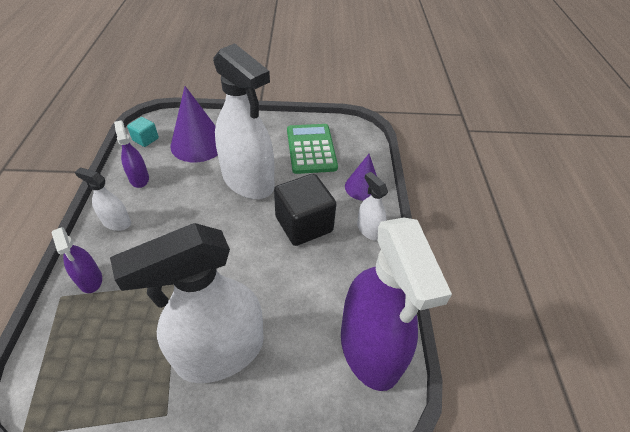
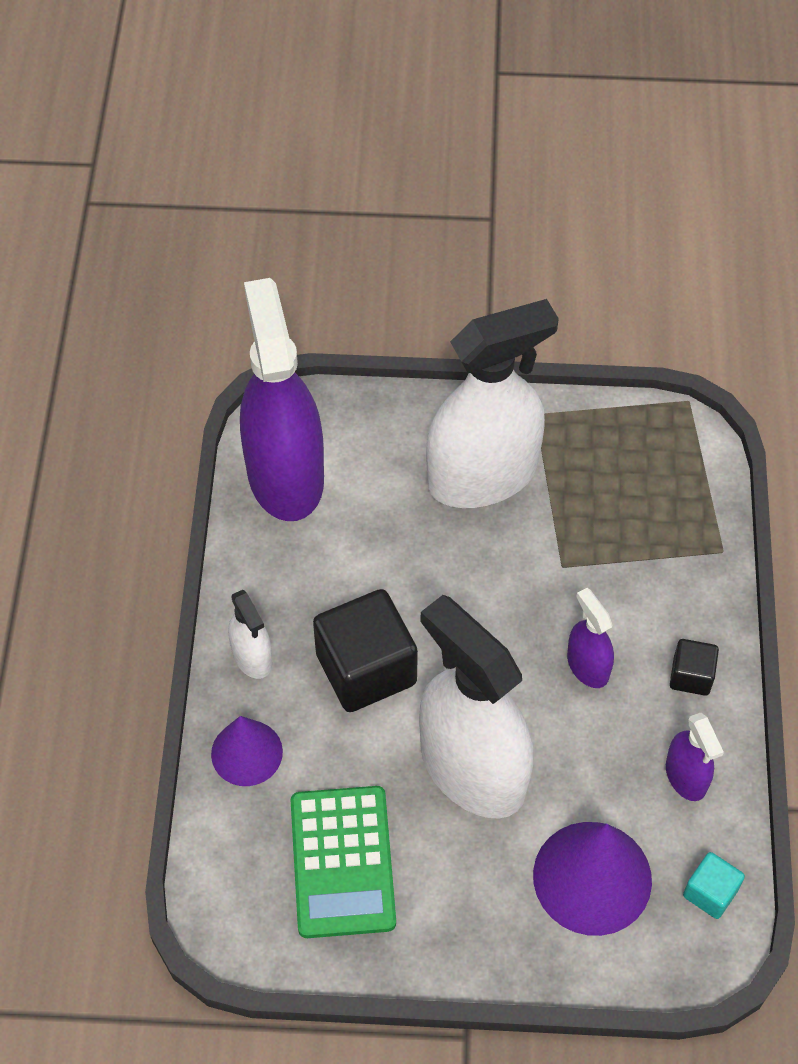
camera: 175 degrees left, 10 degrees up
(90, 279) = (692, 575): purple spray bottle -> purple spray bottle (587, 666)
(116, 222) = (691, 676): white spray bottle -> black cube

